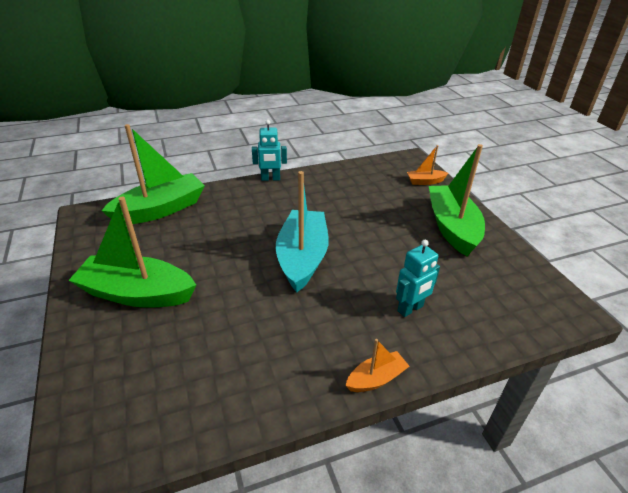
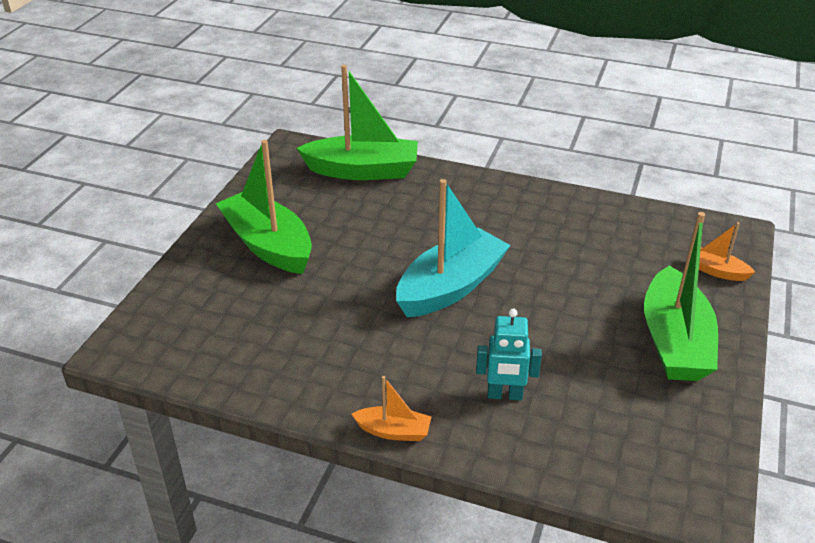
camera: 40 degrees right, 0 degrees up
(270, 179) = (513, 183): turquoise robot -> none
(452, 227) = (674, 341): green boat -> green boat turned 150 degrees clockwise

